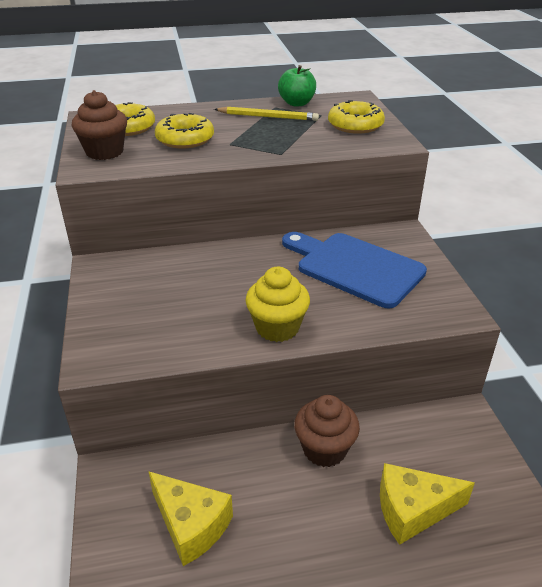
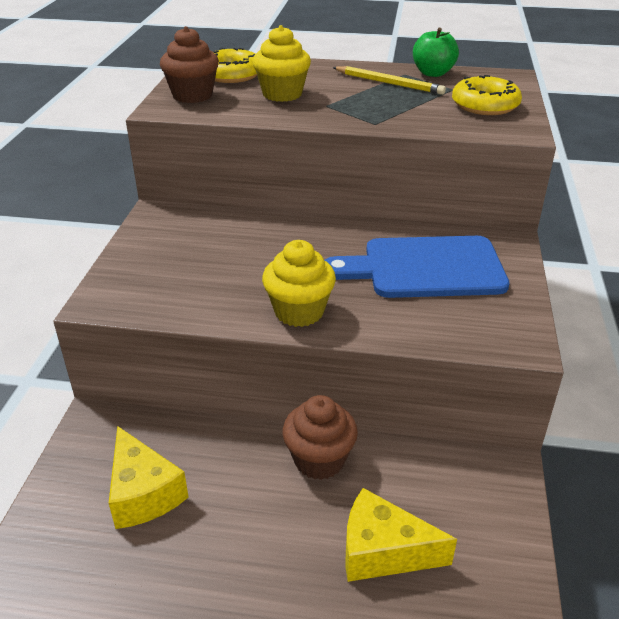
camera: 20 degrees right, 0 degrees up
(185, 139) = (282, 94): yellow donut -> yellow cupcake
(355, 267) = (425, 268): blue cutting board -> blue cutting board turned 60 degrees counterclockwise

